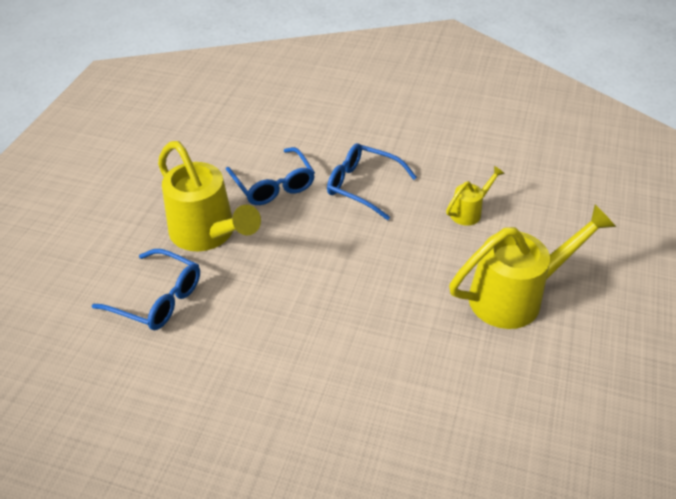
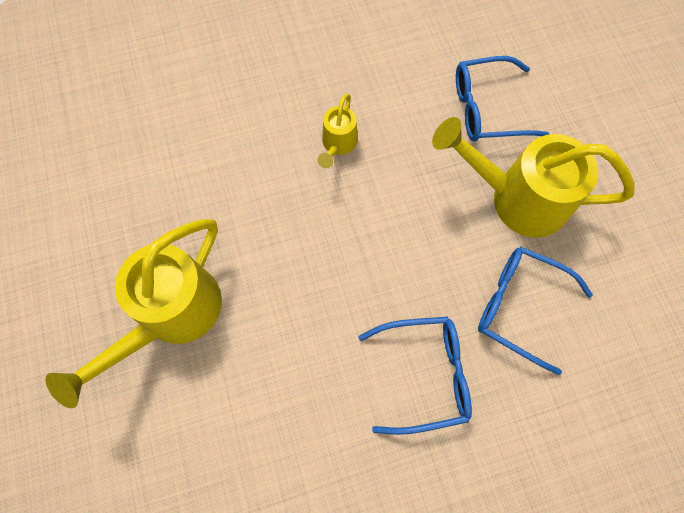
camera: 145 degrees right, 25 degrees up
(469, 212) = (279, 414): yellow watering can -> yellow watering can (338, 144)

